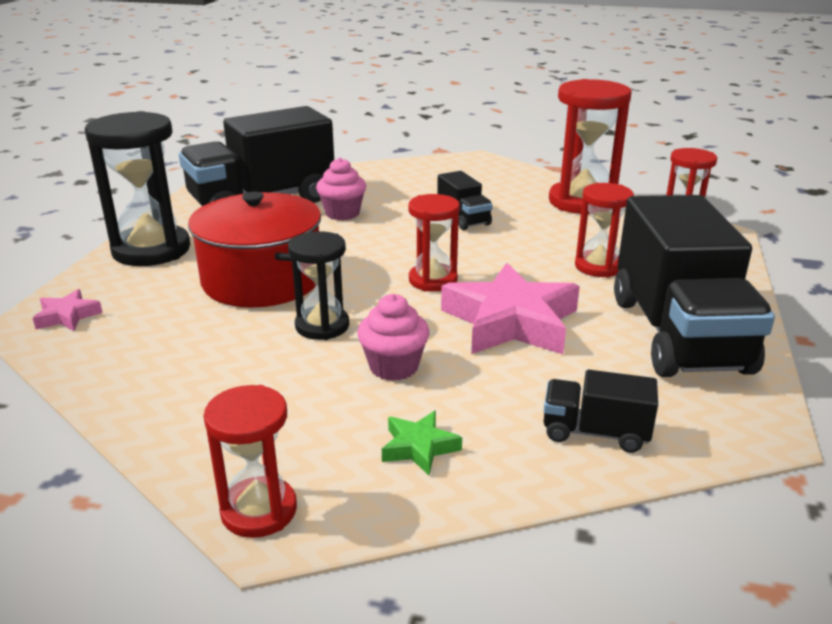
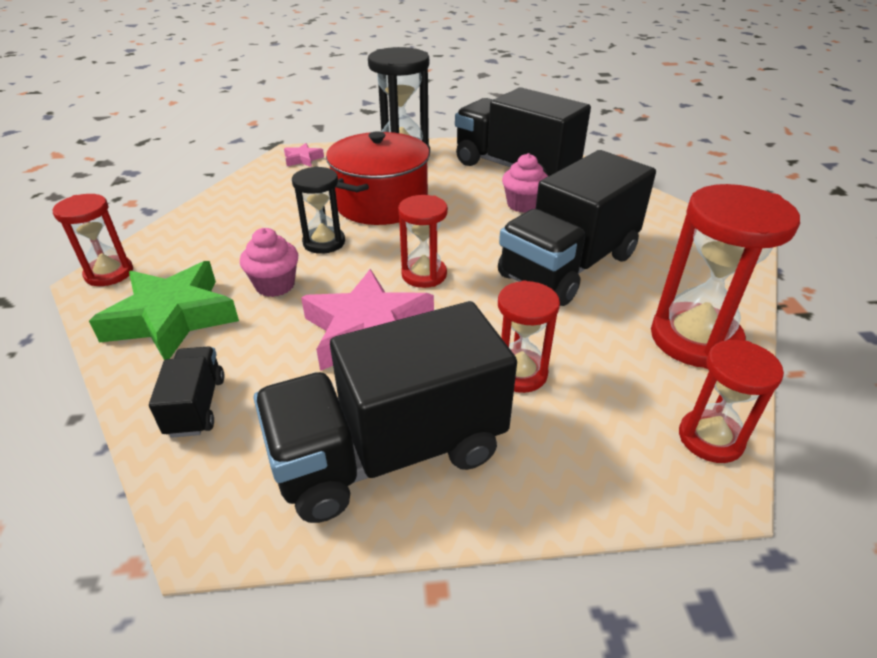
camera: 70 degrees right, 10 degrees up
(419, 447) = (172, 318): green star -> green star, size x2.18
(463, 218) = (568, 266): black truck -> black truck, size x2.21

